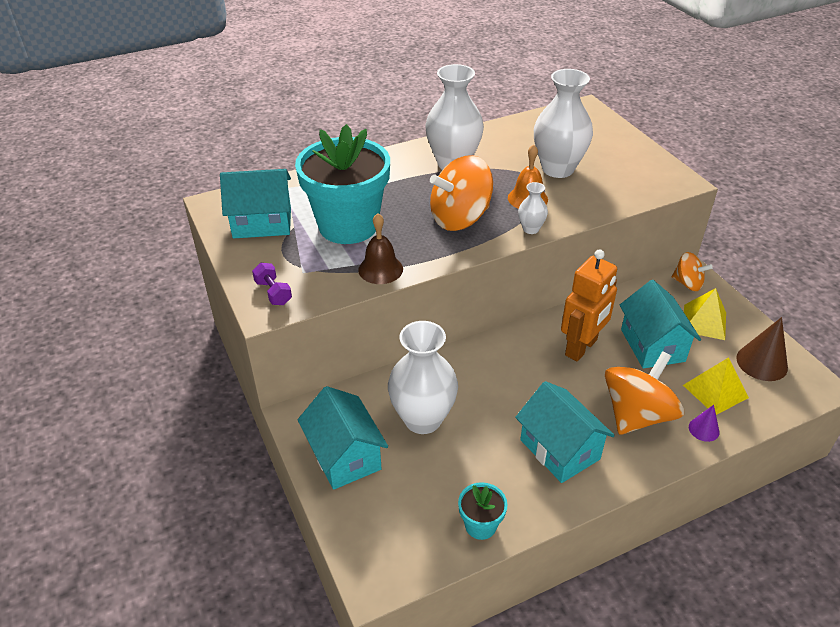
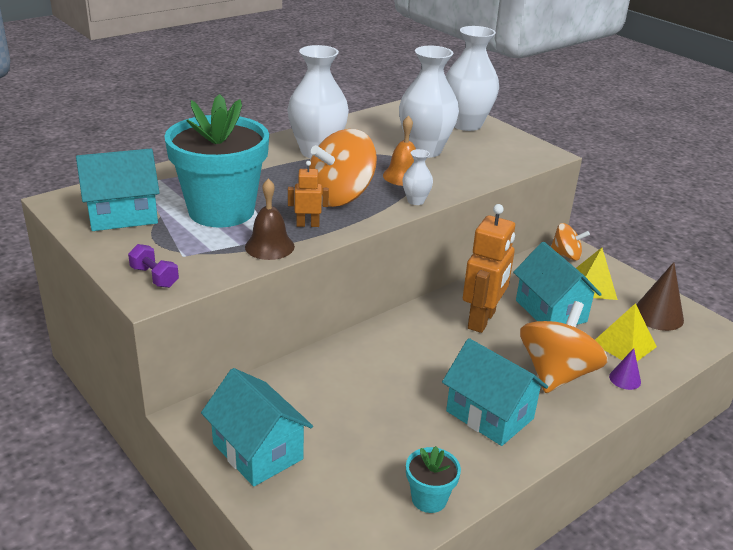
camera: 15 degrees left, 10 degrees down
(421, 248) = (307, 224): none -> orange robot
(423, 419) = (336, 404): white vase -> white vase (466, 124)

